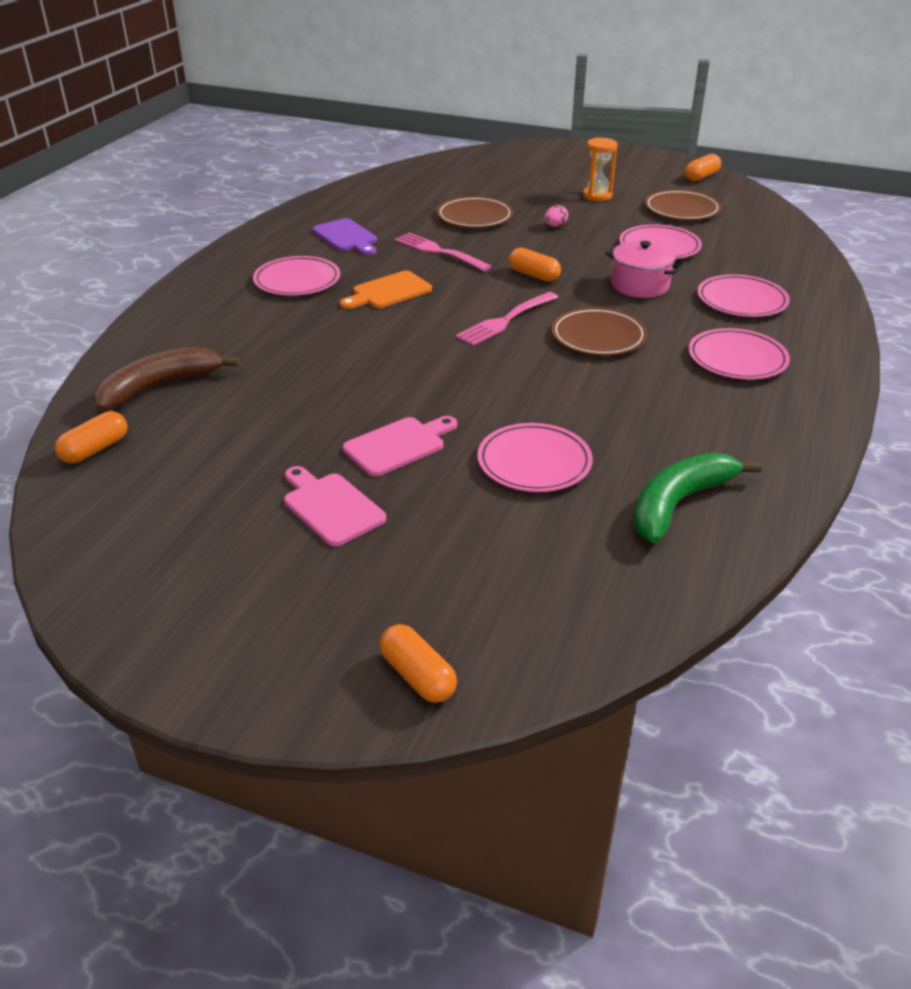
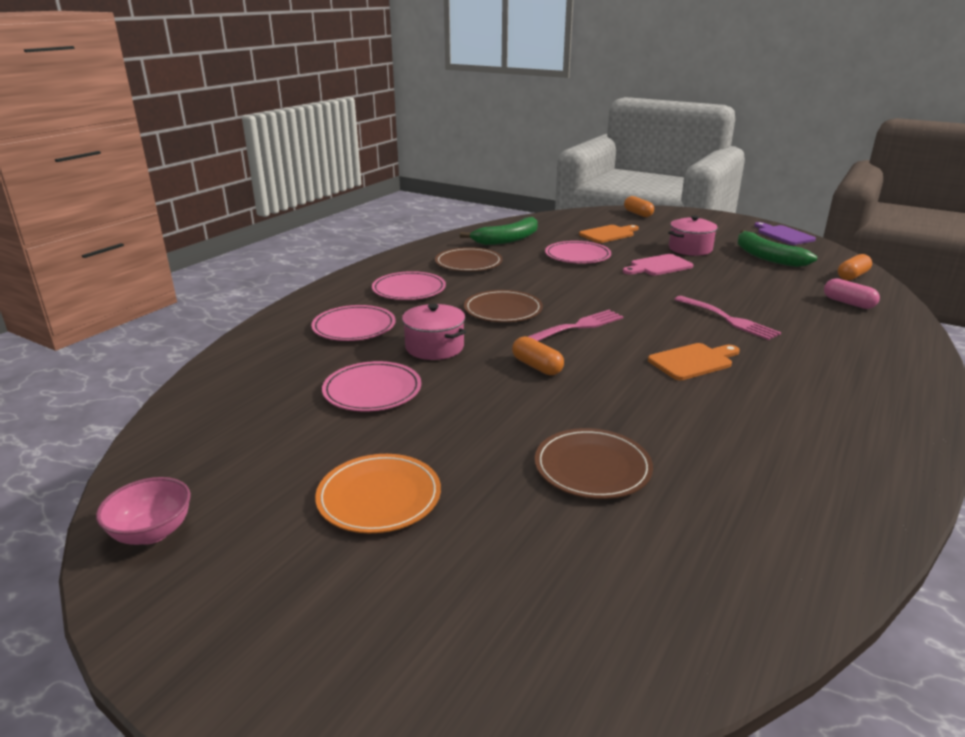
camera: 170 degrees left, 10 degrees down
(159, 387) = (848, 303): brown banana -> pink capsule
(200, 492) = (767, 257): none -> green banana
(297, 280) = (802, 383): pink plate -> none
(330, 507) = (690, 249): pink cutting board -> pink pot
(346, 237) = (776, 443): purple cutting board -> purple cutting board (783, 235)
(439, 251) = (643, 407): pink fork -> pink fork (728, 319)
(486, 550) = (608, 234): none -> orange cutting board
(555, 226) = (481, 435): pink egg -> none
(597, 196) = (379, 497): orange hourglass -> orange plate
(682, 209) = (278, 451): brown plate -> brown plate (468, 263)
(701, 177) = (152, 532): orange capsule -> pink bowl

